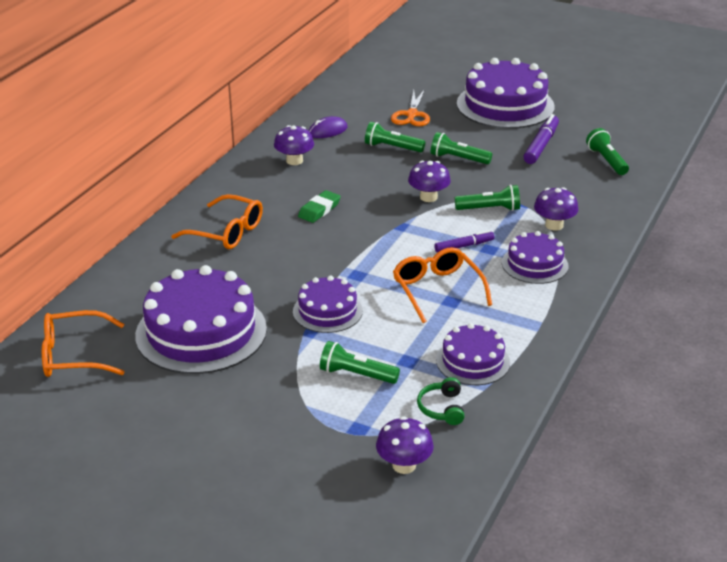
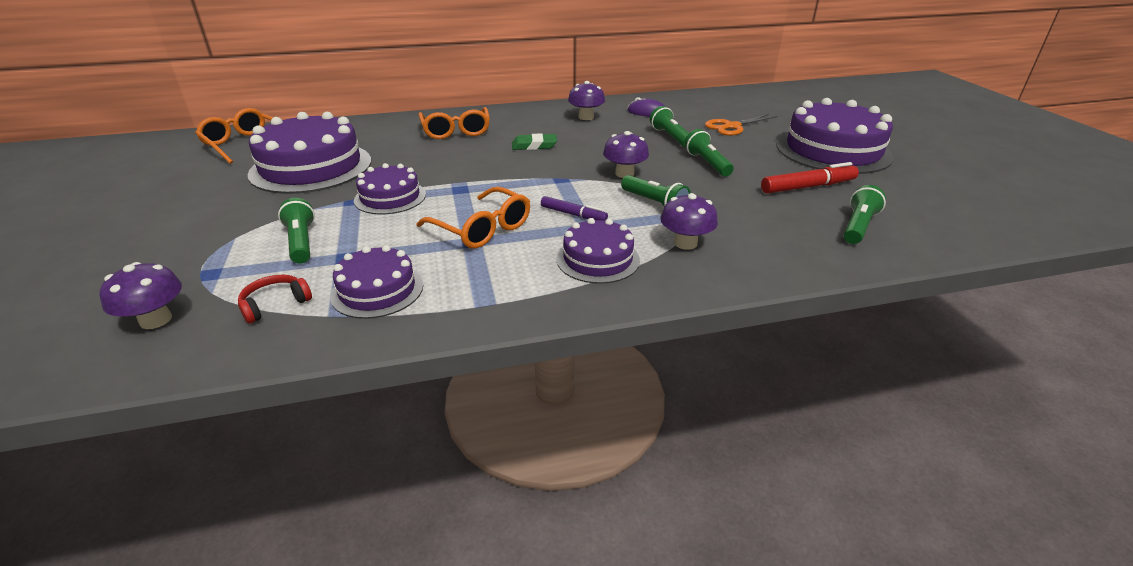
camera: 50 degrees right, 0 degrees up
(437, 290) = (482, 229): orange glasses -> orange glasses turned 105 degrees clockwise
(442, 408) = (275, 304): green headphones -> red headphones
(541, 145) = (808, 187): purple marker -> red marker

